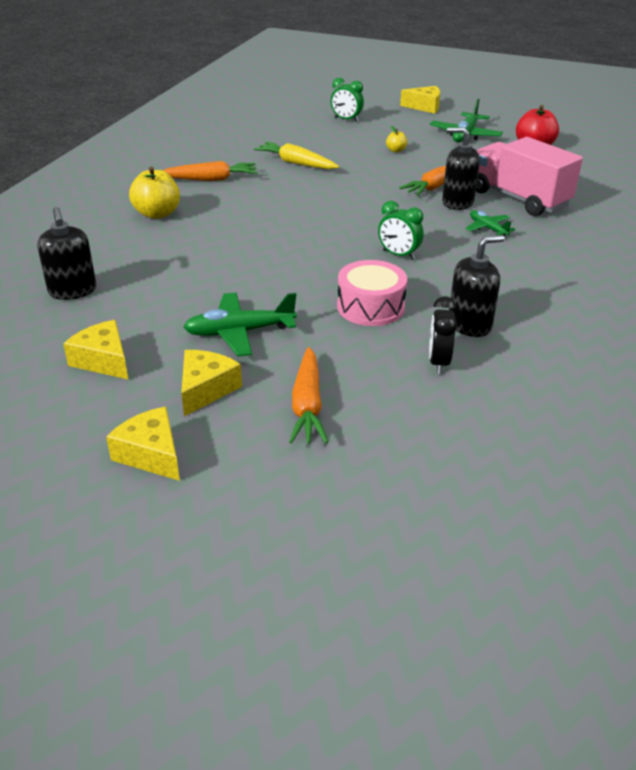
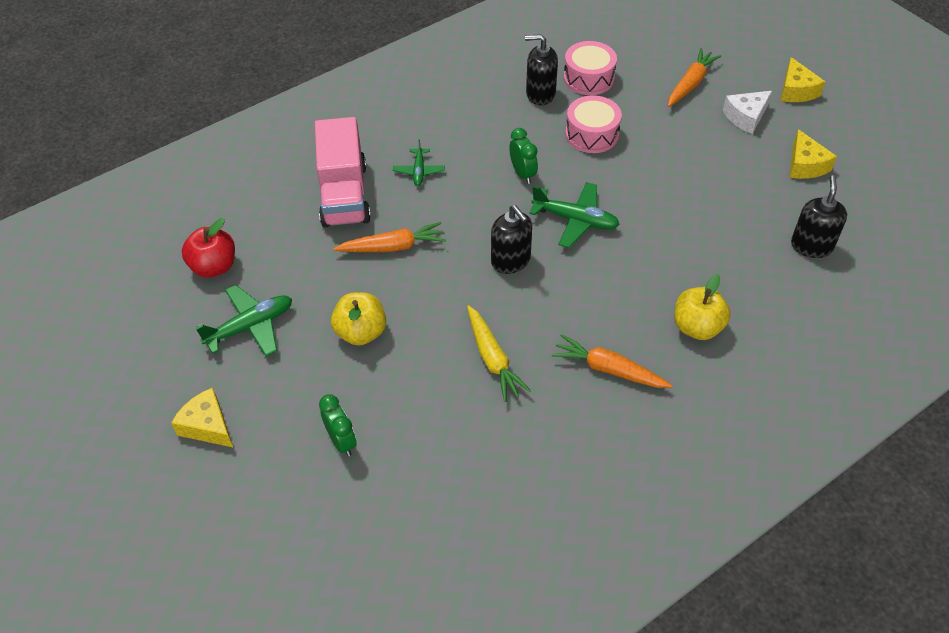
camera: 145 degrees left, 15 degrees up
(206, 389) = (746, 117): yellow cheese -> white cheese
(239, 332) = (700, 151): green plane -> green plane (575, 220)
(396, 150) = (361, 332): yellow apple -> yellow apple, size x1.99
(438, 362) = (588, 78): black clock -> pink drum
(457, 202) = (403, 214): black soap dispenser -> black soap dispenser (511, 261)

